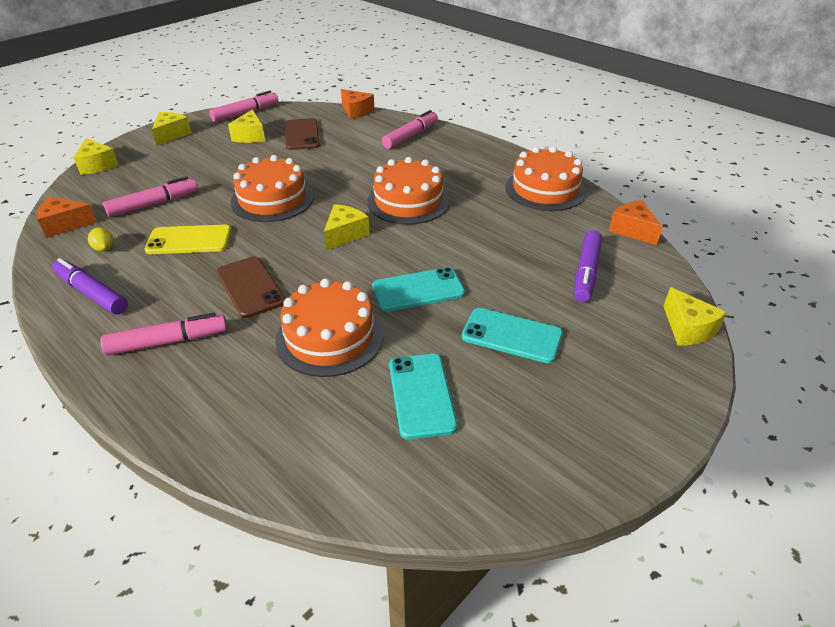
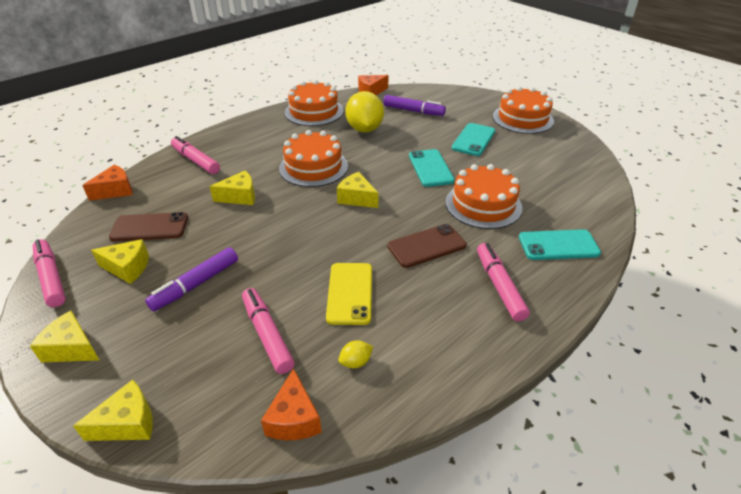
camera: 85 degrees left, 0 degrees up
(92, 293) = (436, 354): purple marker -> purple marker (196, 284)
(272, 199) = (286, 241): orange cake -> orange cake (522, 119)
(421, 395) = (528, 172): turquoise phone -> turquoise phone (558, 245)
(511, 231) = (364, 129): none -> yellow lemon
(688, 329) = (462, 93): yellow cheese -> yellow cheese (240, 196)

